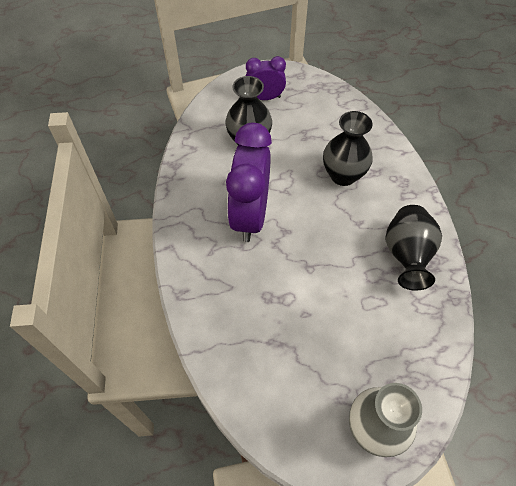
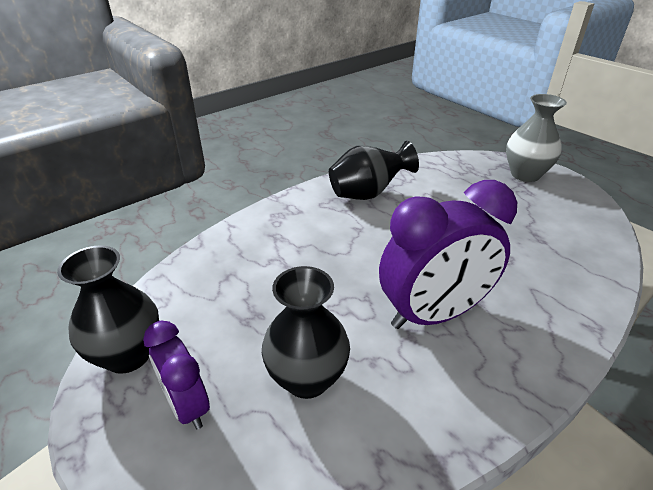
camera: 120 degrees left, 20 degrees down
(343, 175) = (301, 258): black vase -> black vase (128, 355)

